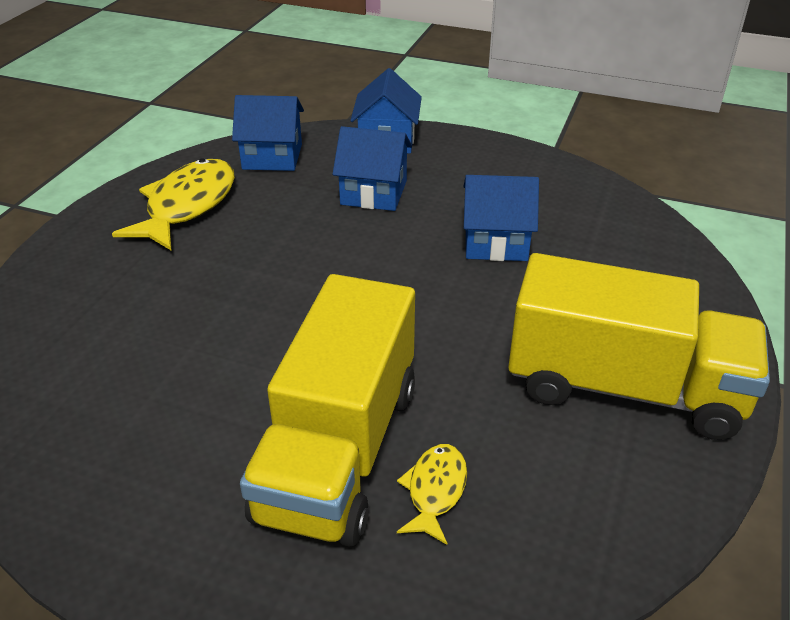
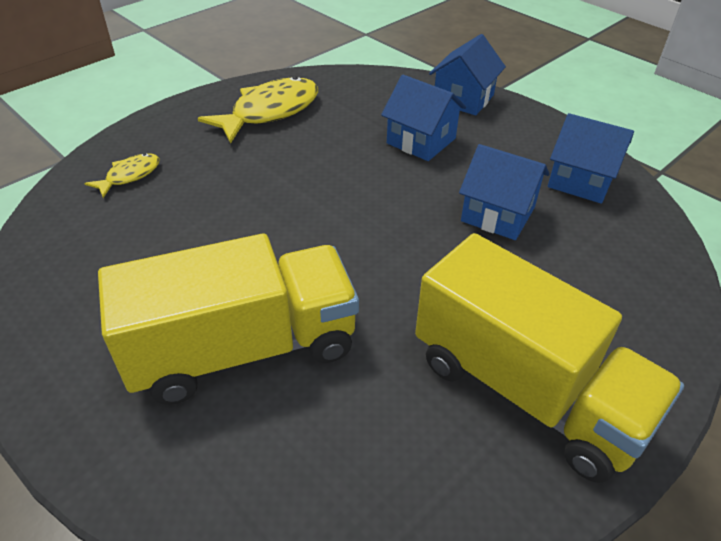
camera: 25 degrees right, 5 degrees up
(272, 156) = (360, 89): blue house -> blue house (581, 180)
(339, 450) = (243, 349): yellow truck -> yellow truck turned 150 degrees counterclockwise
(435, 491) = (293, 415): yellow fish -> yellow fish (130, 176)

